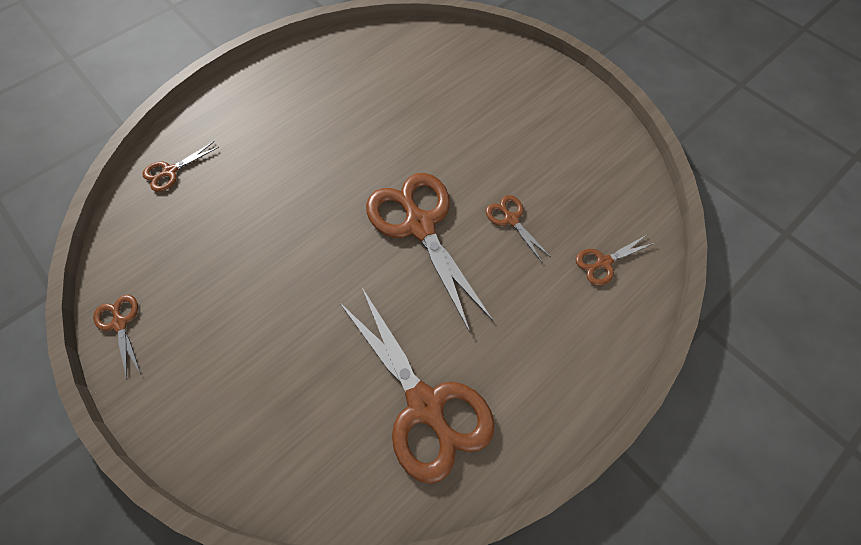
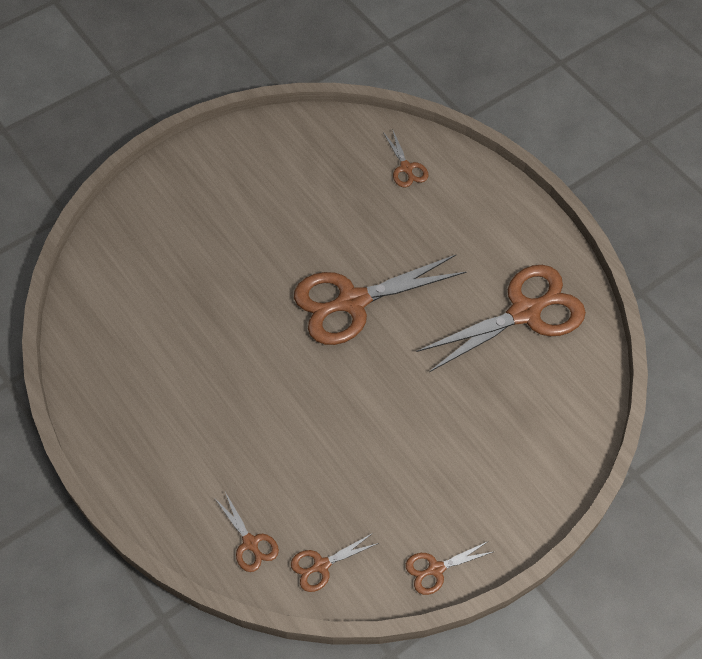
camera: 85 degrees left, 5 degrees down
(511, 219) = (354, 228): brown scissors -> brown scissors (321, 565)

